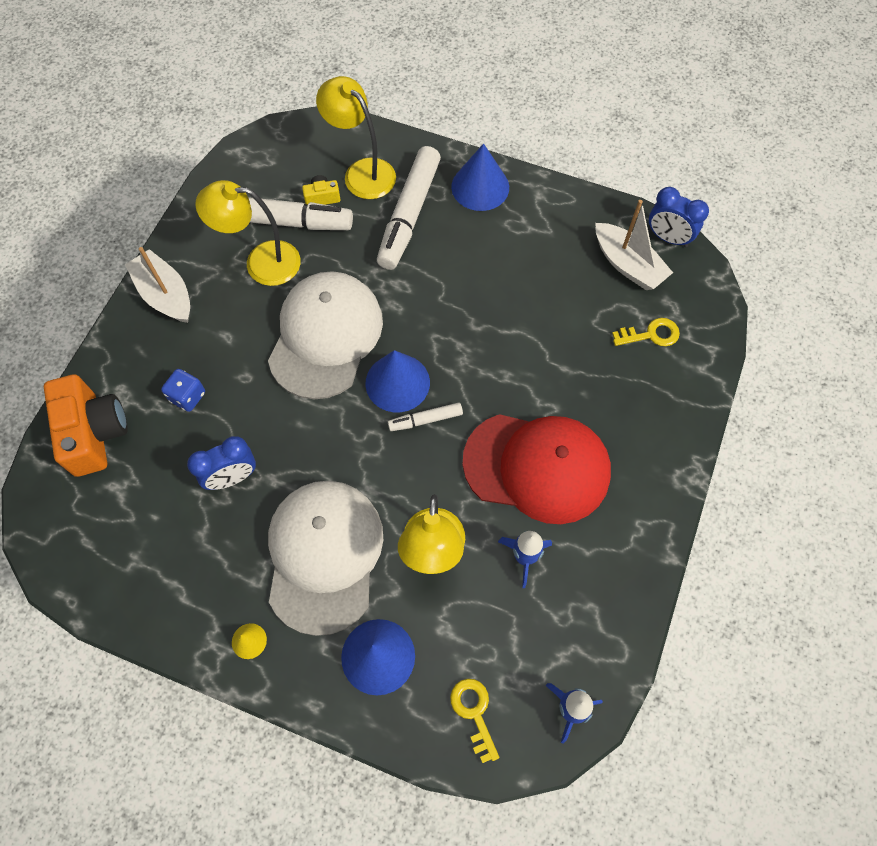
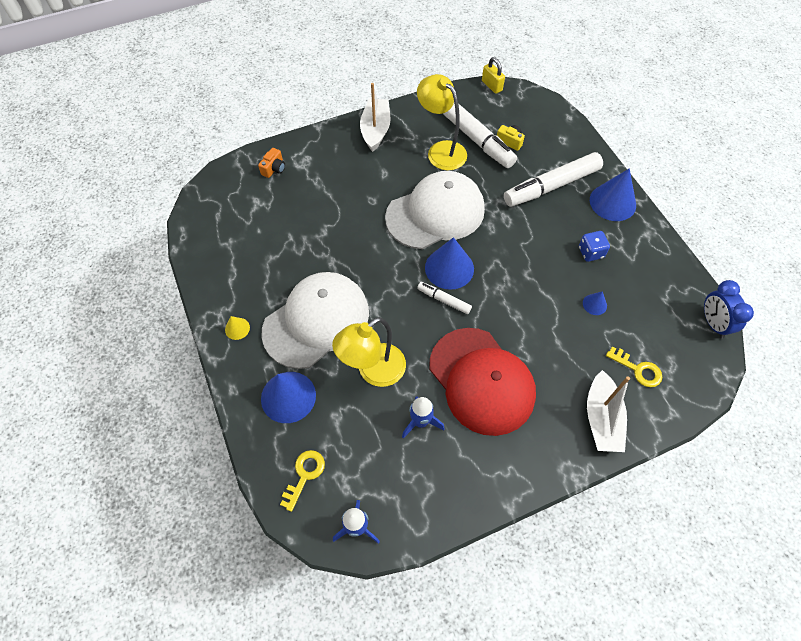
camera: 45 degrees right, 5 degrees down
(94, 433) = (274, 169): orange camera -> orange camera, size x0.45
(188, 396) = (334, 187): blue dice -> blue dice (590, 252)
(232, 477) = (314, 243): blue clock -> none
(241, 147) = (491, 86): none -> yellow padlock
(362, 172) = (547, 144): yellow lamp -> none
(560, 304) = (594, 304): none -> blue cone
(627, 265) = (666, 317): white boat -> white boat (601, 419)

